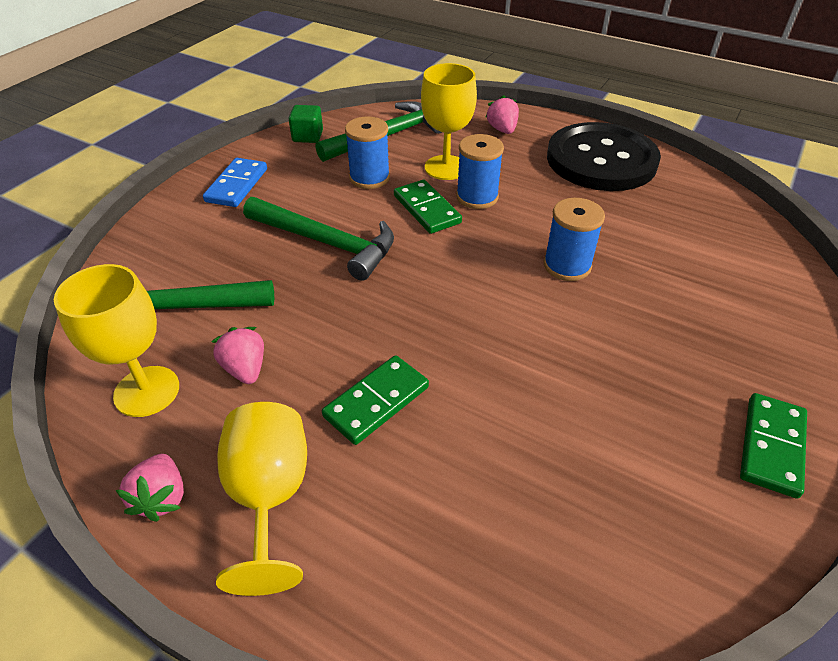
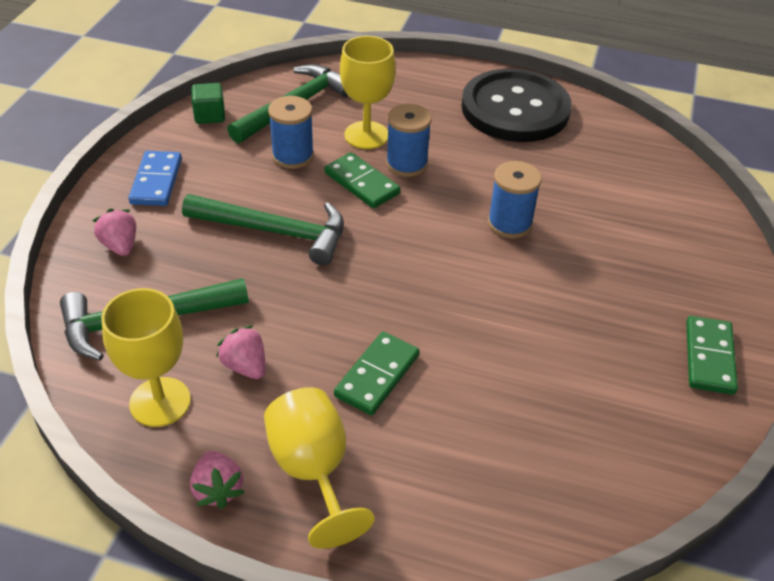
camera: 15 degrees left, 0 degrees up
(502, 130) = (410, 85): pink strawberry -> pink strawberry (120, 246)

